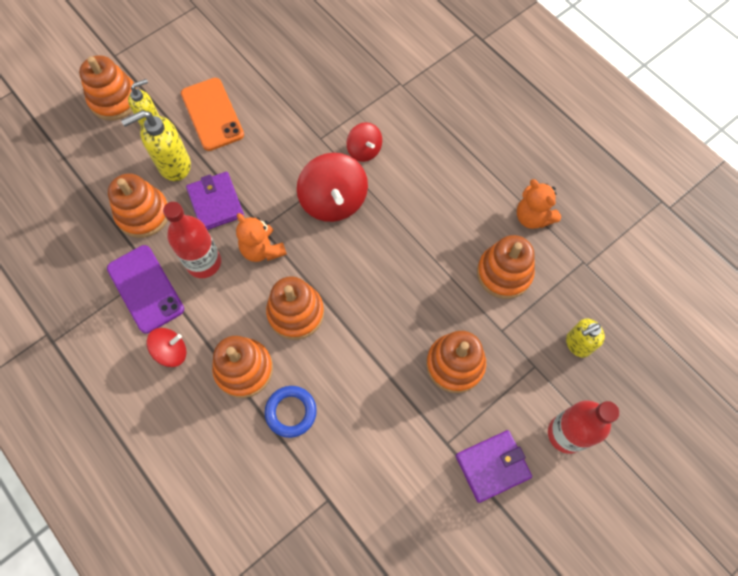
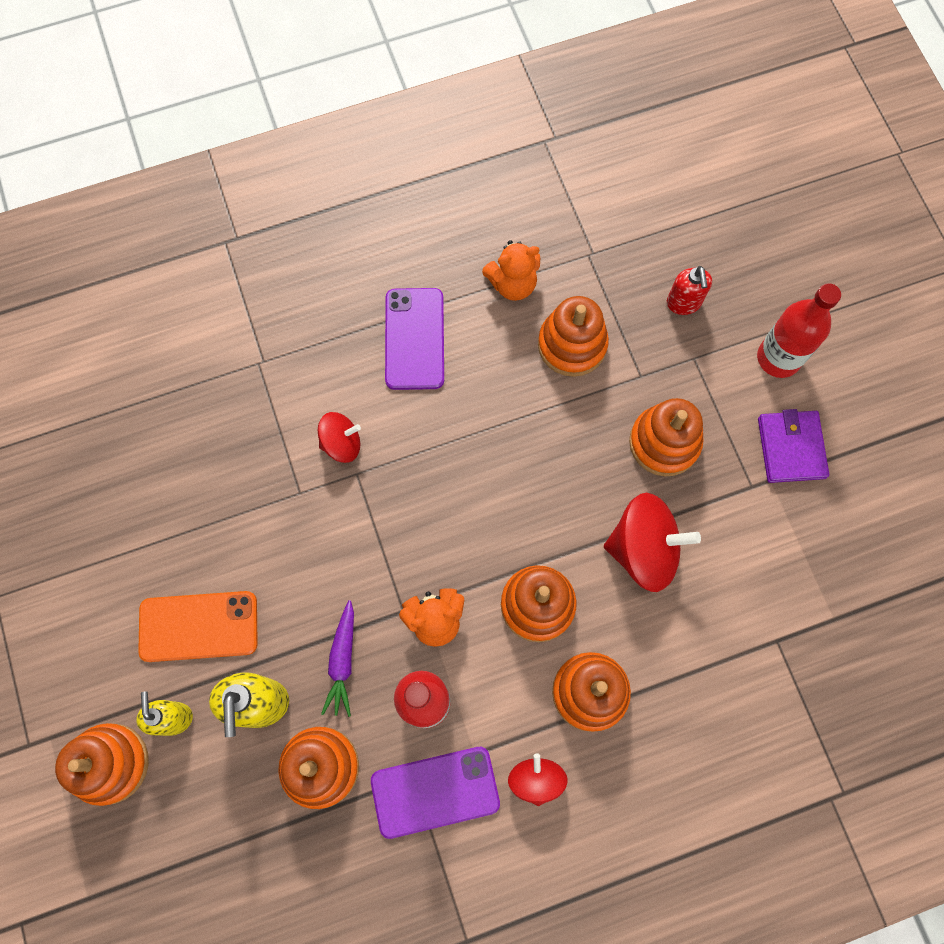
camera: 70 degrees left, 5 degrees up
(215, 203) = (342, 661): purple wallet -> purple carrot
(291, 412) = (662, 651): blue ring -> none
(333, 201) = (400, 507): red spinning top -> red spinning top (643, 549)
(460, 168) = (415, 339): none -> purple phone
(577, 344) = (683, 303): yellow soap dispenser -> red soap dispenser

